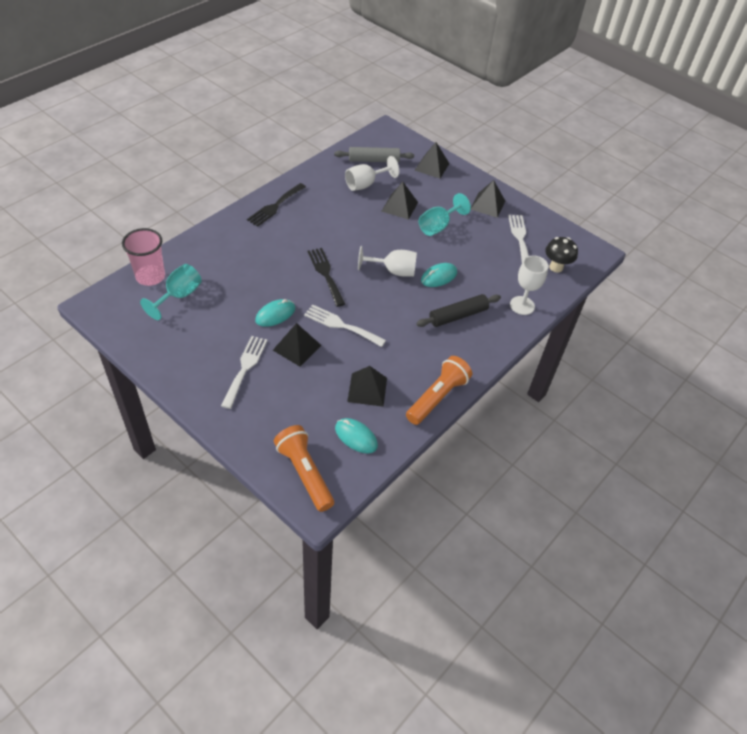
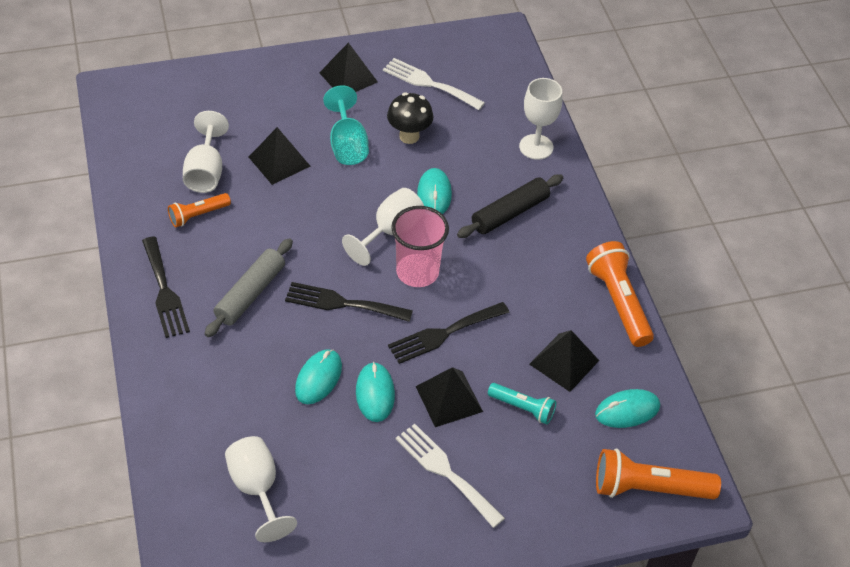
camera: 55 degrees left, 0 degrees up
(150, 276) = (190, 507): pink cup -> pink cup (417, 272)
(179, 296) = (257, 488): turquoise goblet -> white goblet
(267, 287) = (318, 378): none -> turquoise mouse
(317, 384) = (523, 408): none -> turquoise flashlight
(334, 195) = (198, 215): none -> orange flashlight
(341, 325) = (444, 334): white fork -> black fork
(373, 160) = (164, 137): grey rolling pin -> grey rolling pin (250, 294)
(432, 166) = (231, 87): black pyramid -> none
(458, 315) = (510, 213): black rolling pin -> black rolling pin turned 45 degrees clockwise
(556, 267) = (500, 82): black mushroom -> black mushroom (409, 136)

